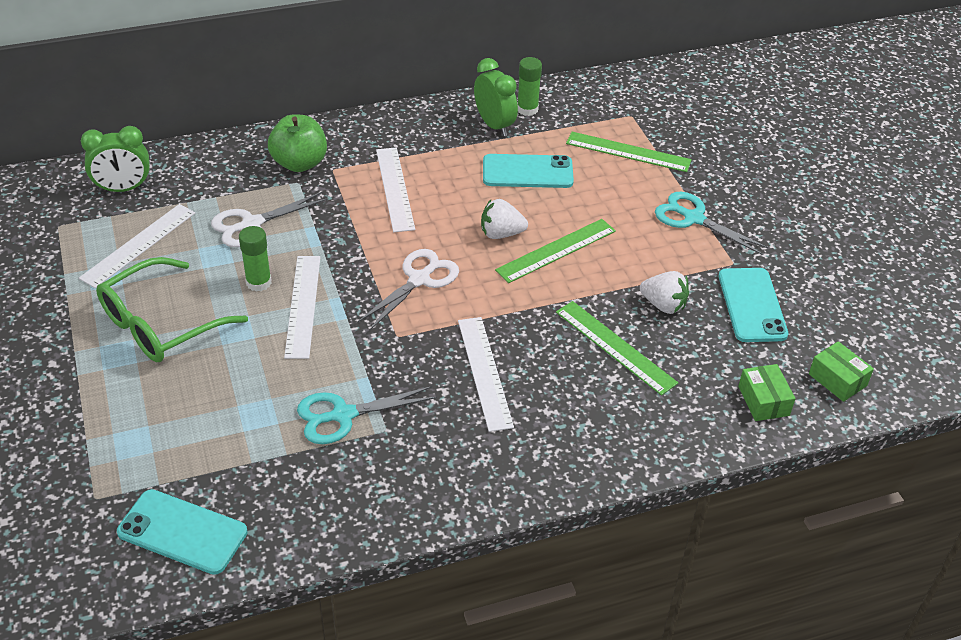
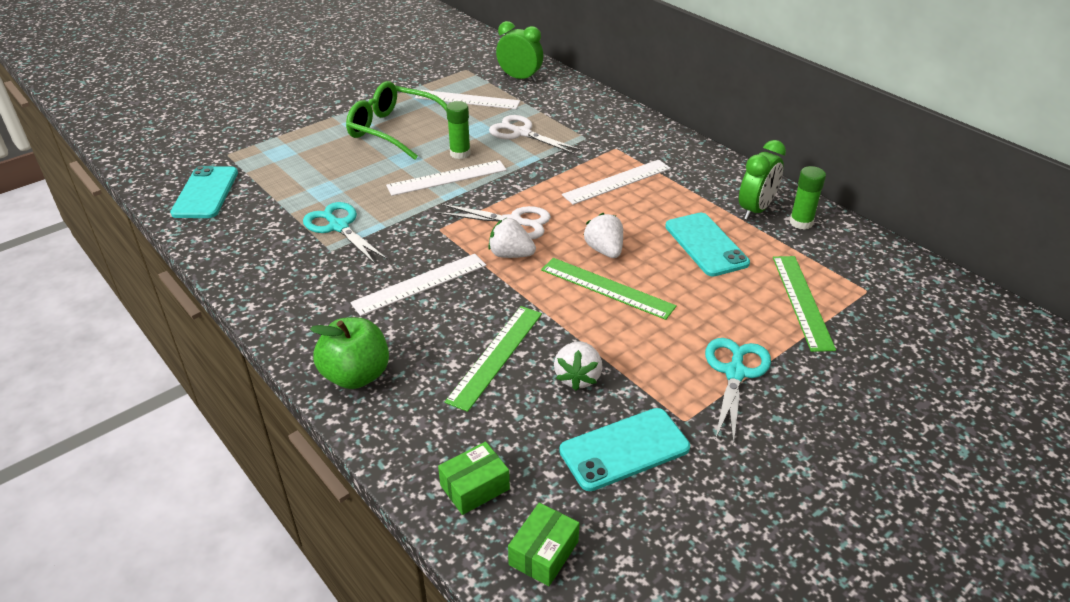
camera: 70 degrees right, 5 degrees down
(123, 189) = (520, 78): green clock -> green clock turned 150 degrees clockwise
(299, 163) = (609, 132): green apple -> green apple (356, 375)
(472, 296) = (511, 254): none -> white strawberry

